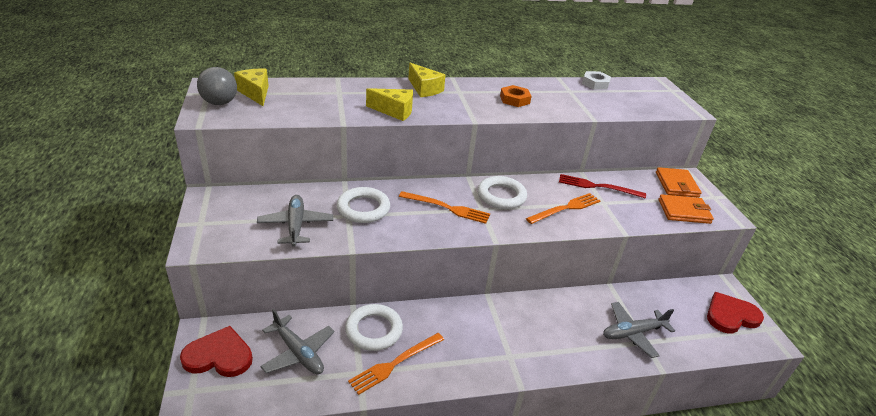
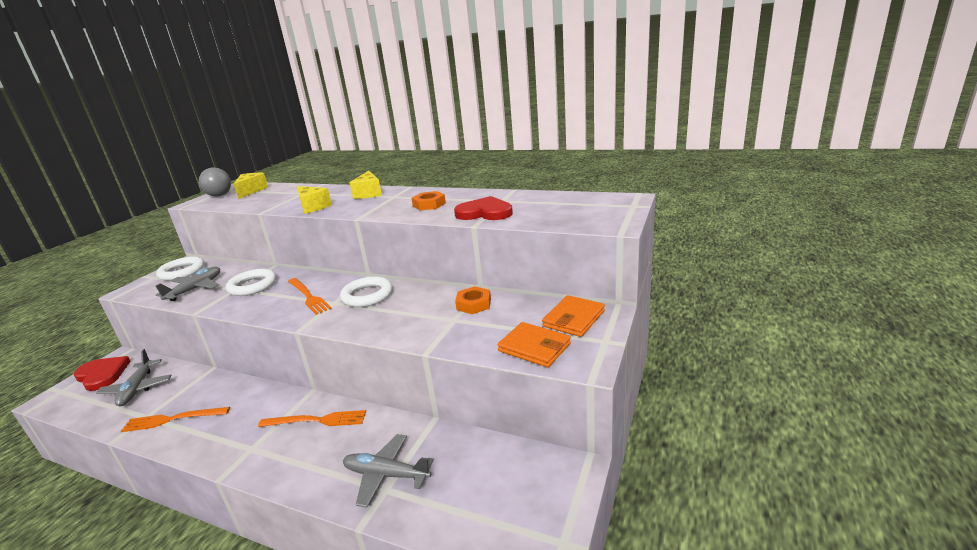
camera: 40 degrees right, 10 degrees down
(374, 330) = (198, 390): white ring -> white ring (182, 272)
(566, 208) = (406, 317): orange fork -> orange fork (316, 420)
(595, 84) = (544, 196): white nut -> none
(598, 186) = (474, 304): red fork -> orange nut
(730, 316) = (532, 505): red heart -> red heart (484, 212)

